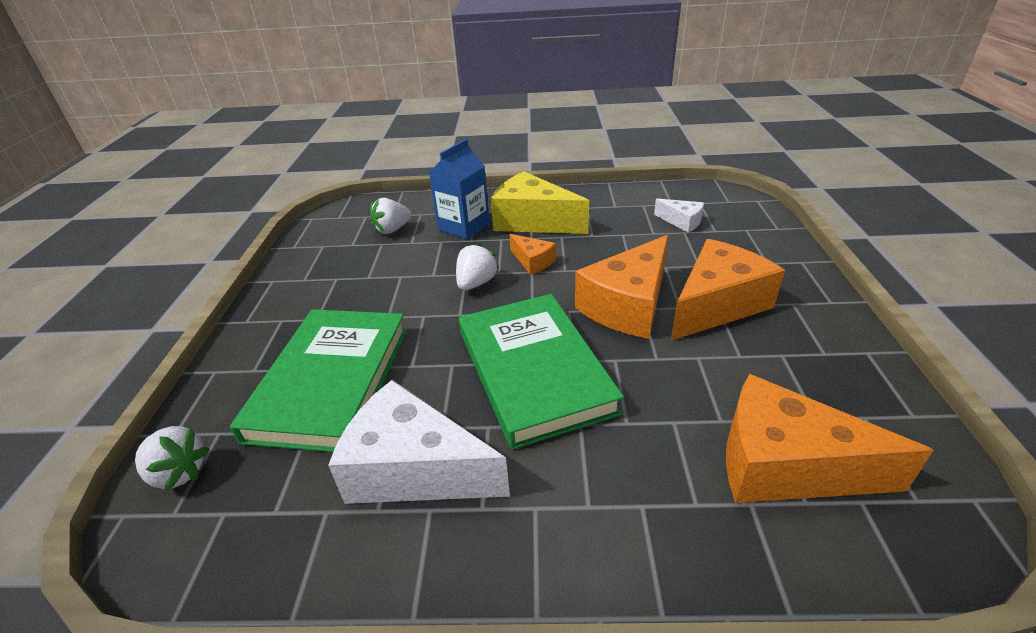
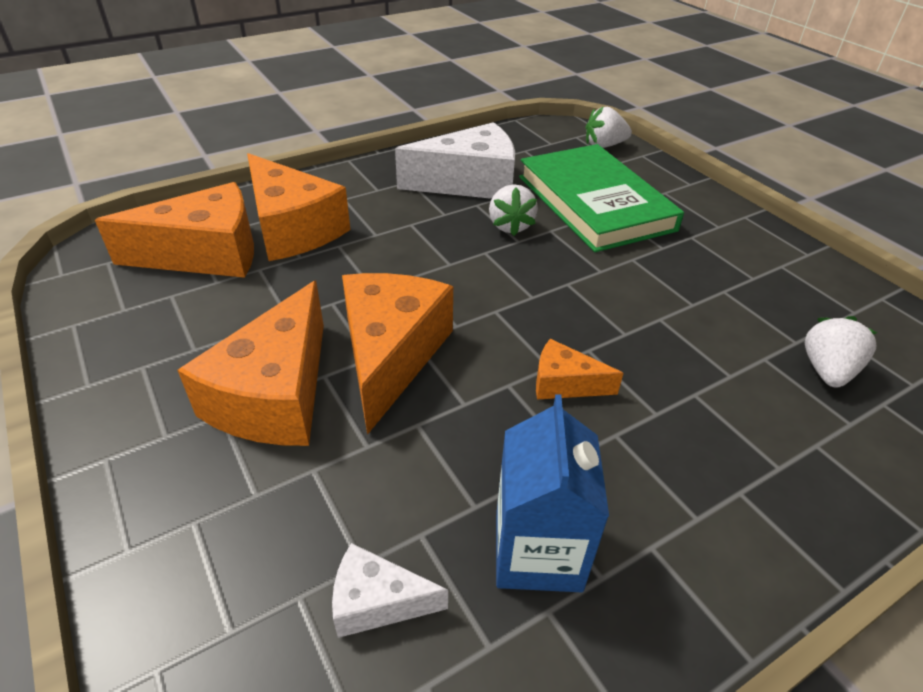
camera: 145 degrees right, 5 degrees up
(464, 226) = (743, 419): blue carton -> blue carton (538, 551)
(476, 283) = (595, 324): white strawberry -> white strawberry (510, 226)
(532, 221) = (656, 479): yellow cheese -> none
(533, 371) = (442, 256): green book -> none
(672, 470) = (293, 228): none -> orange cheese

